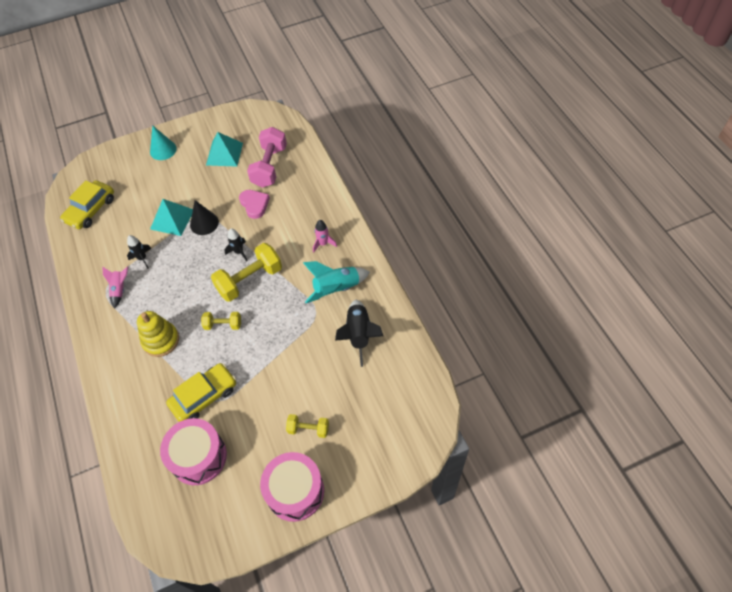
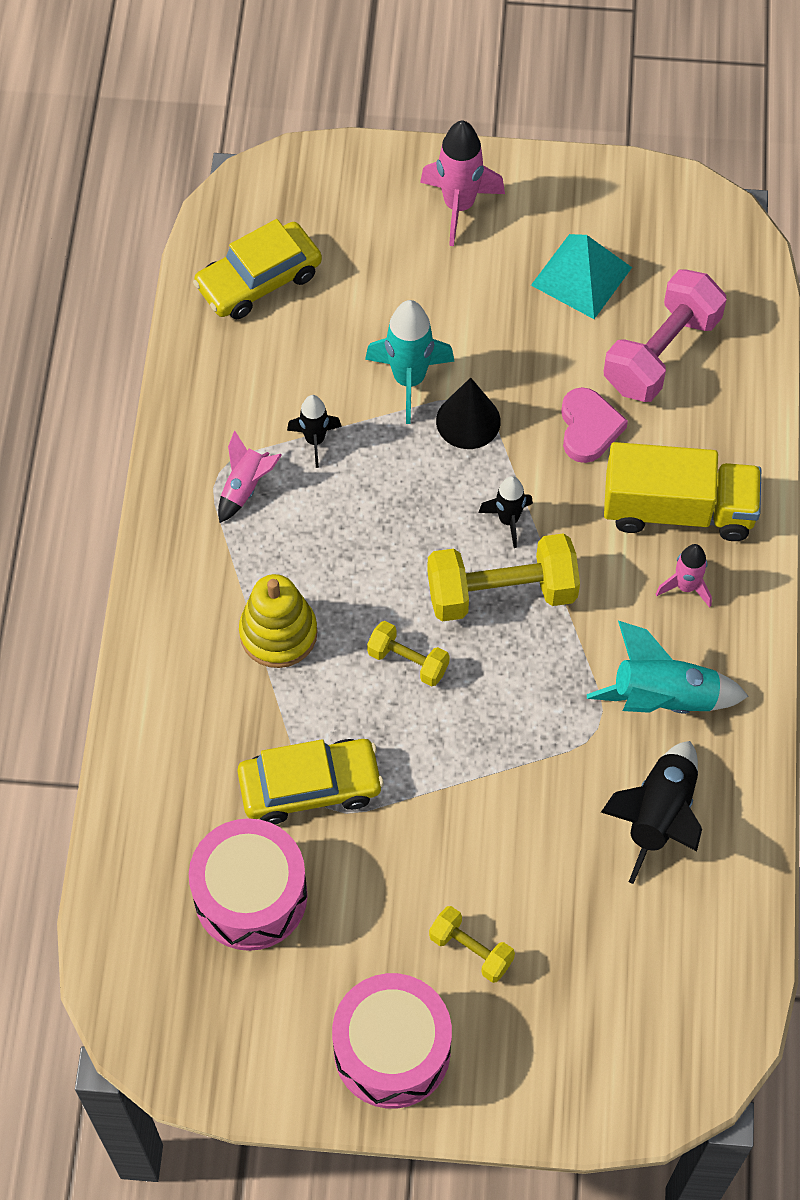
camera: 25 degrees right, 5 degrees up
(163, 150) = (459, 206): turquoise cone -> pink rocket
(172, 219) = (409, 380): turquoise pyramid -> turquoise rocket
(305, 218) = (678, 510): none -> yellow truck

